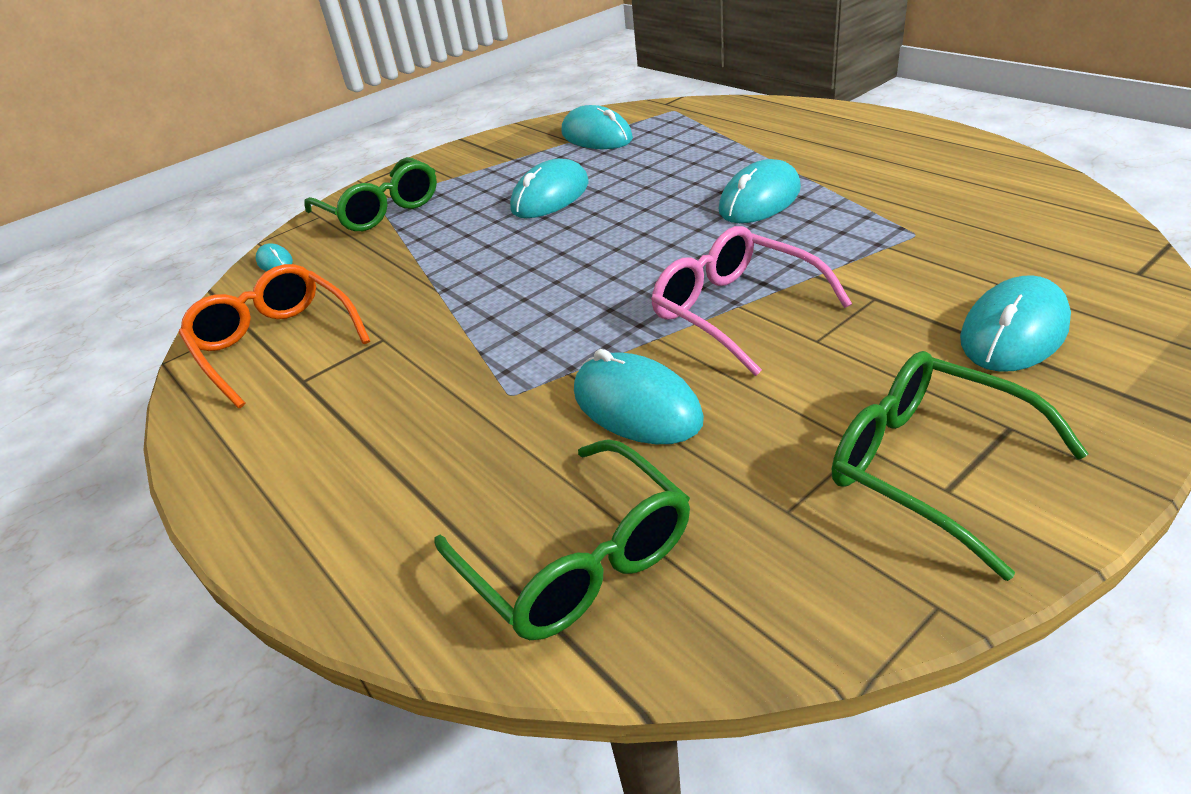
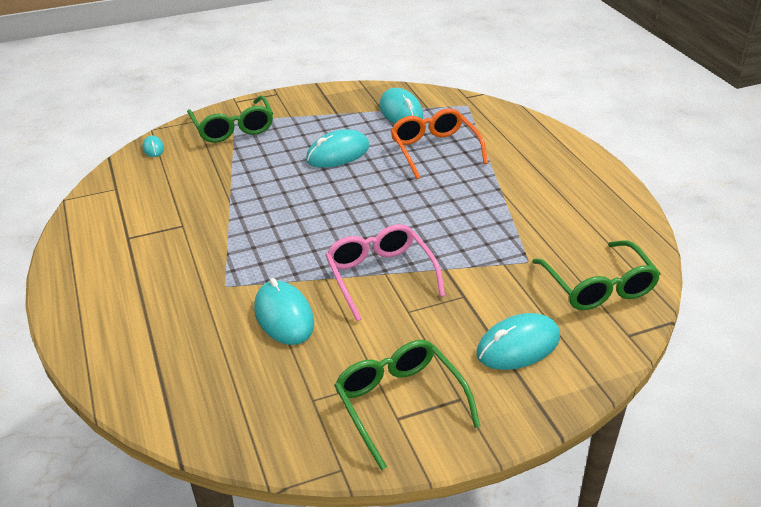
camera: 15 degrees right, 0 degrees up
(276, 344) = (126, 209): orange glasses -> orange glasses (435, 150)
(575, 557) = (199, 385): green glasses -> green glasses (597, 286)
(760, 200) = (459, 201): turquoise mouse -> none

